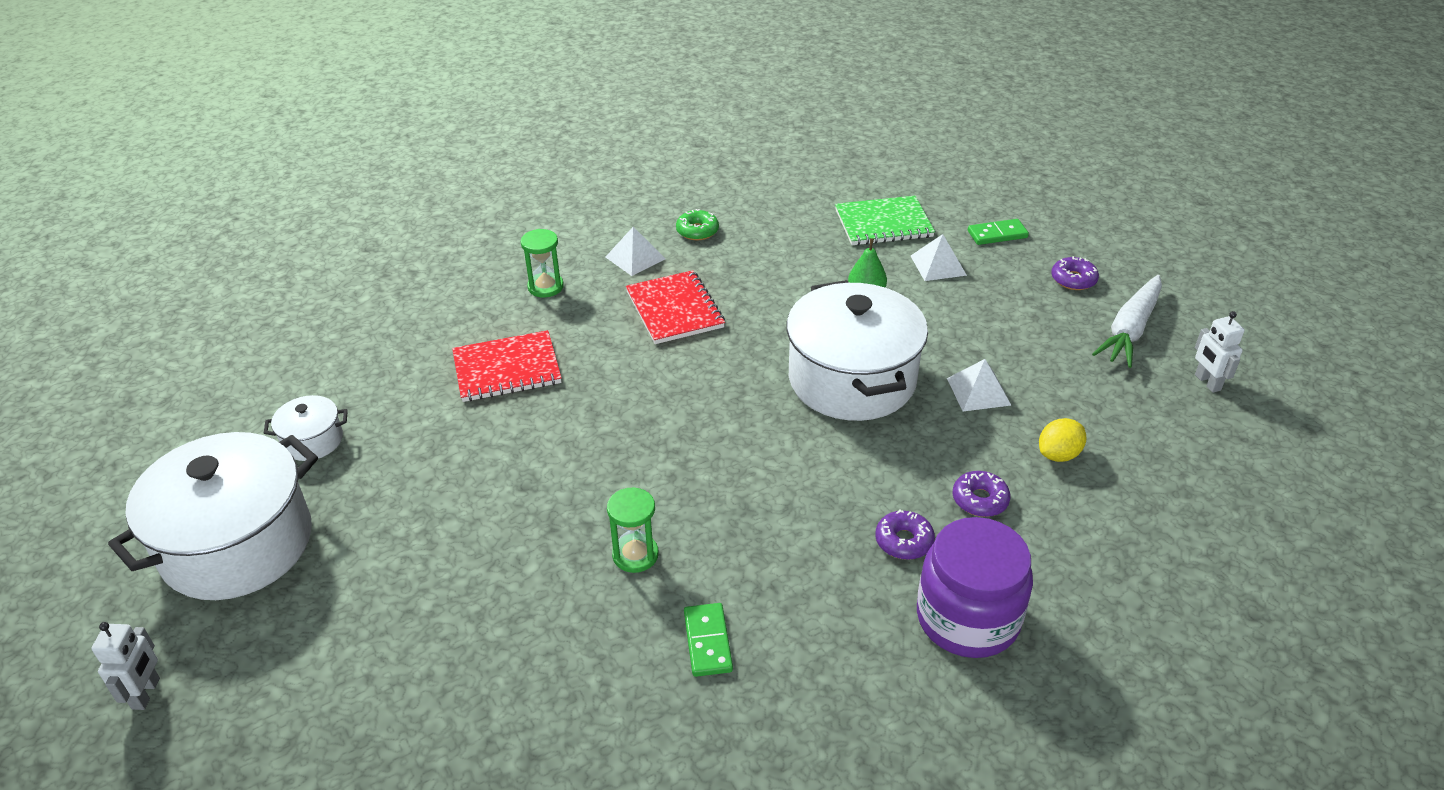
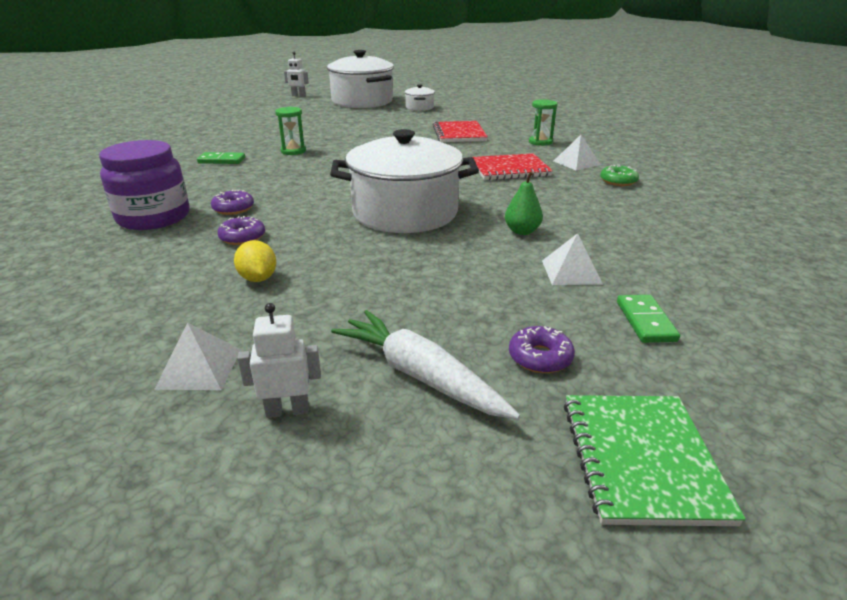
camera: 100 degrees right, 10 degrees down
(883, 223) = (652, 255): green notebook -> green notebook (641, 459)
(978, 391) = (362, 258): white pyramid -> white pyramid (199, 368)

